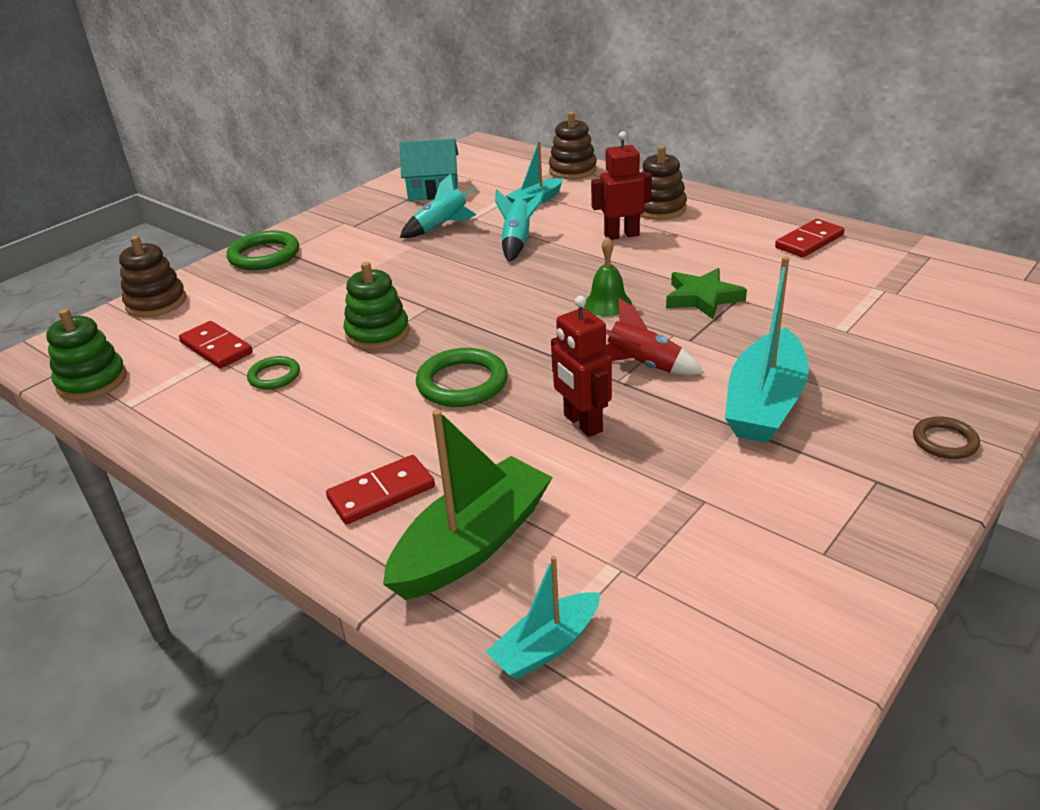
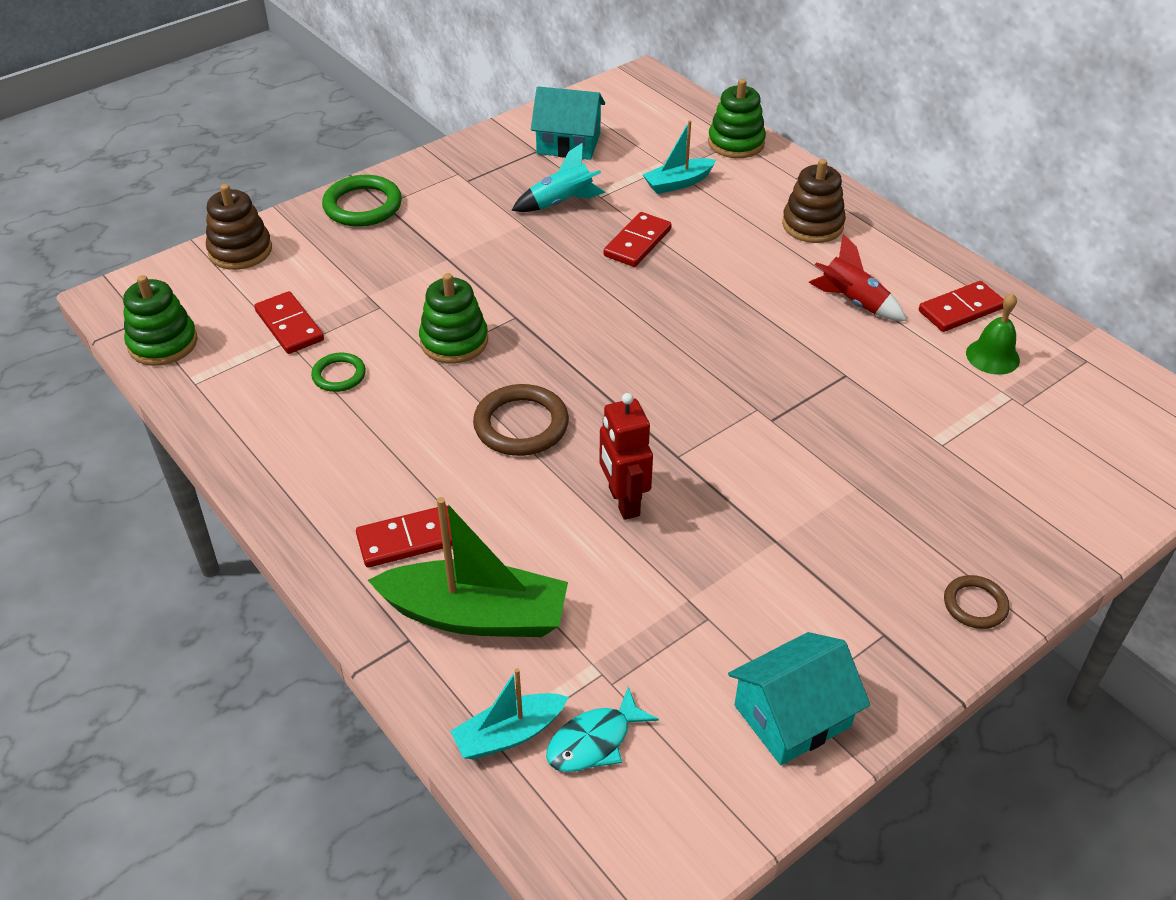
camera: 10 degrees right, 10 degrees up
(462, 383) = (521, 425): green ring -> brown ring
(472, 544) = (476, 615): green boat -> green boat turned 45 degrees clockwise
(517, 242) = (637, 243): turquoise rocket -> red domino
(572, 170) = (736, 143): brown stacking toy -> green stacking toy
(607, 304) = (704, 352): green bell -> green bell (992, 356)
(621, 235) = (755, 256): red robot -> none
(639, 633) = (594, 741): none -> turquoise fish
(643, 365) = (710, 443): red rocket -> red rocket (852, 302)
(702, 298) = (808, 366): green star -> none
(764, 403) = (815, 518): turquoise boat -> none
(827, 567) = (792, 716): none -> turquoise house

